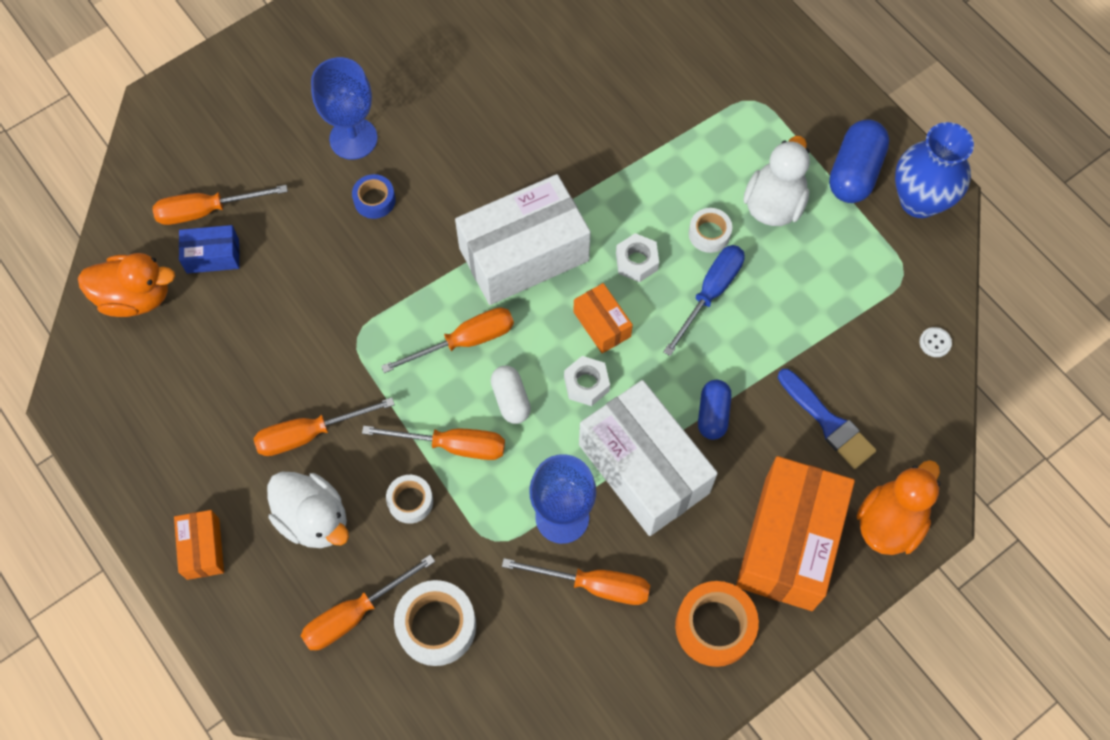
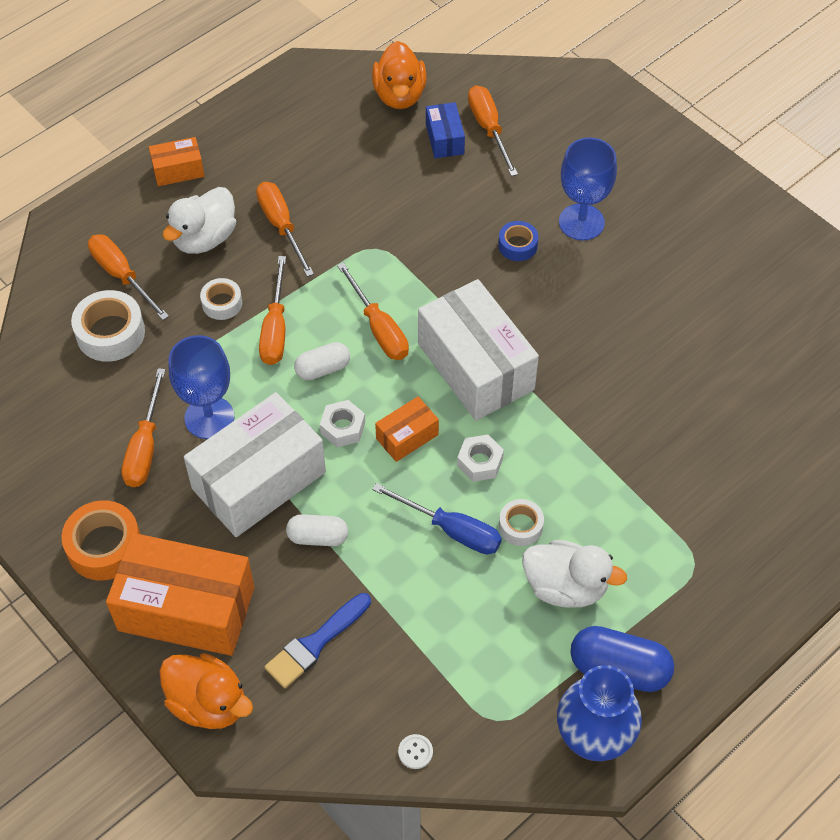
camera: 85 degrees right, 10 degrees down
(712, 414) = (318, 537): blue capsule -> white capsule

